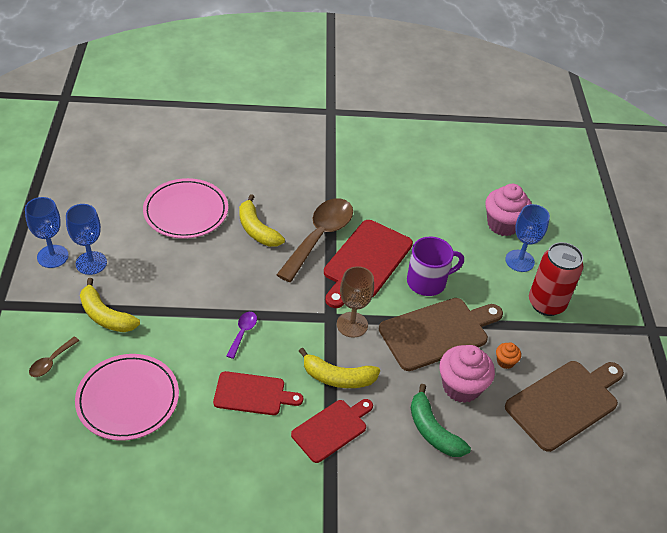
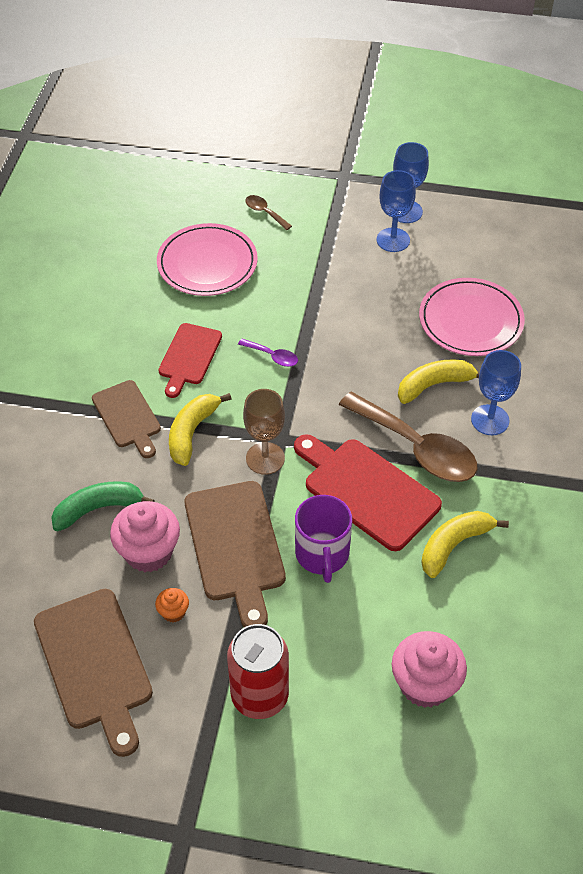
camera: 105 degrees right, 5 degrees up
(105, 316) = (316, 250): yellow banana -> yellow banana (454, 545)
(332, 429) = (128, 417): red cutting board -> brown cutting board
(519, 261) = (347, 685): blue goblet -> blue goblet (490, 420)

